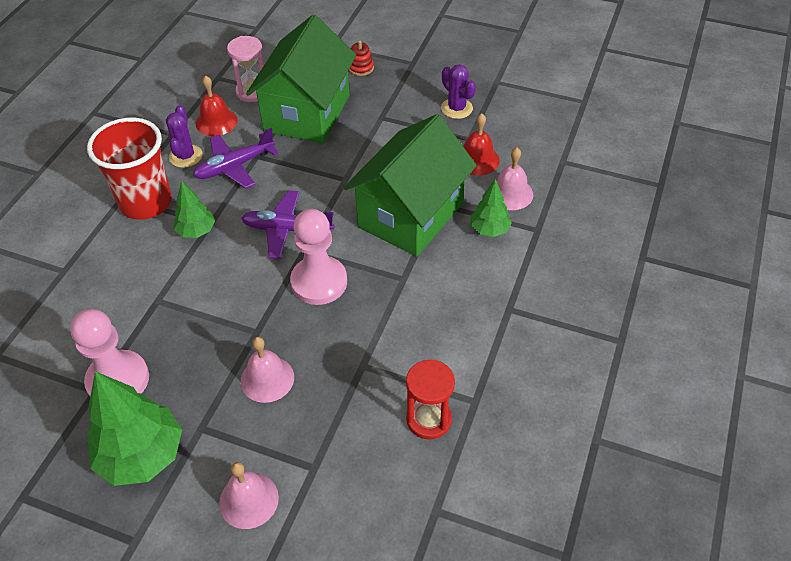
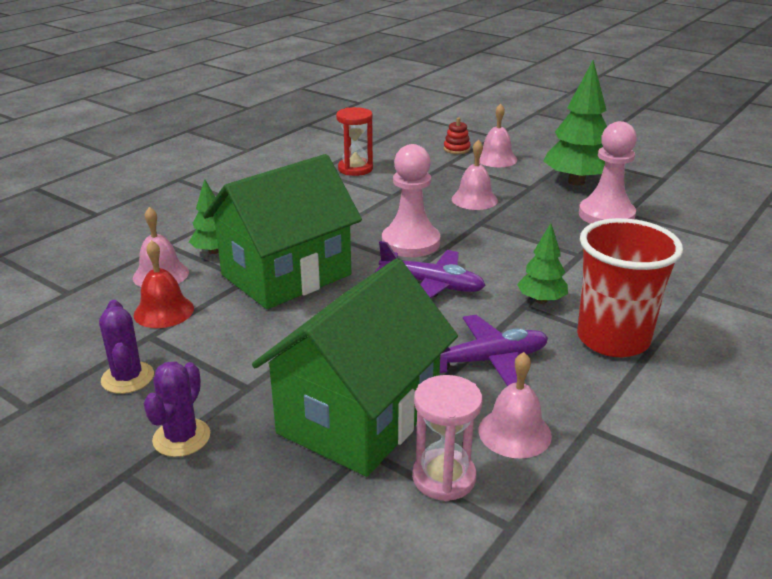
camera: 165 degrees left, 20 degrees down
(185, 156) = (563, 387): purple cactus -> purple cactus (181, 438)
(216, 122) = (514, 432): red bell -> pink bell
(361, 68) = (224, 485): red stacking toy -> red stacking toy (456, 149)

